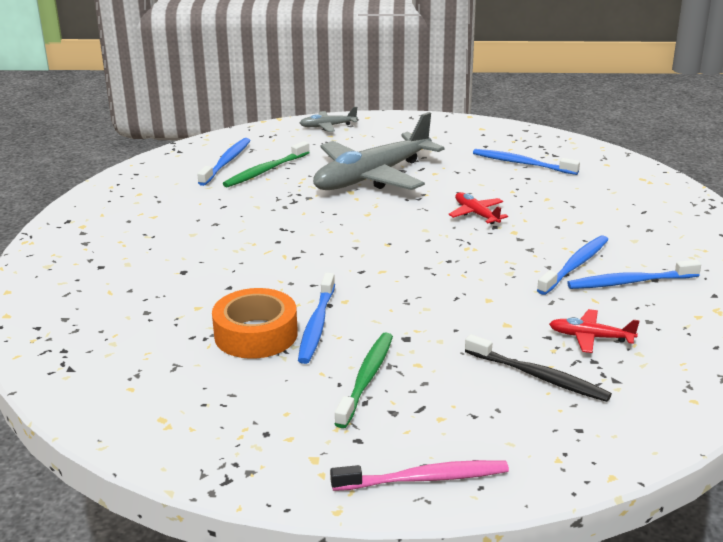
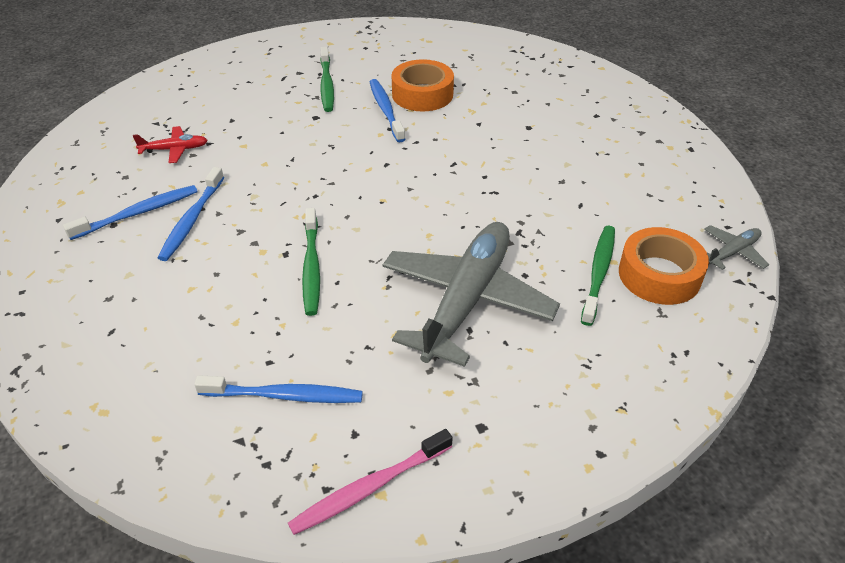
camera: 155 degrees right, 15 degrees up
(226, 162) = (659, 275): blue toothbrush -> orange tape
(328, 126) = (621, 410): grey plane -> grey plane (732, 252)
(423, 479) = (265, 47): pink toothbrush -> pink toothbrush (370, 487)
(476, 214) = (311, 267): red plane -> green toothbrush
(538, 376) = (211, 112): black toothbrush -> none

